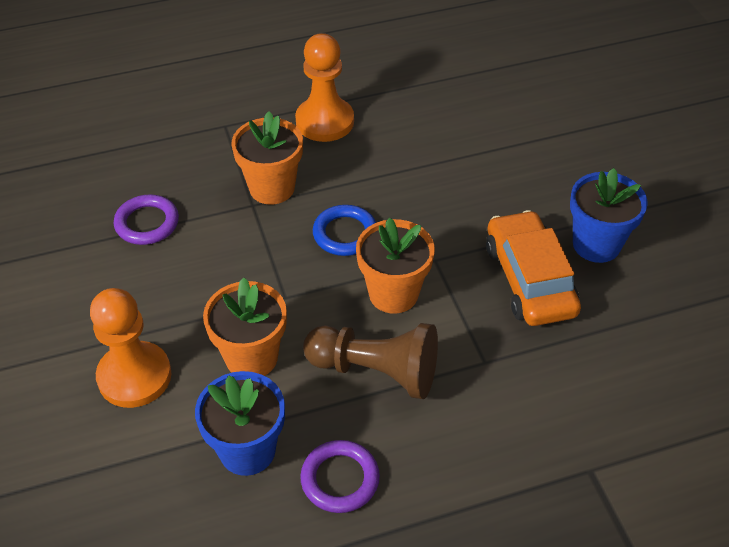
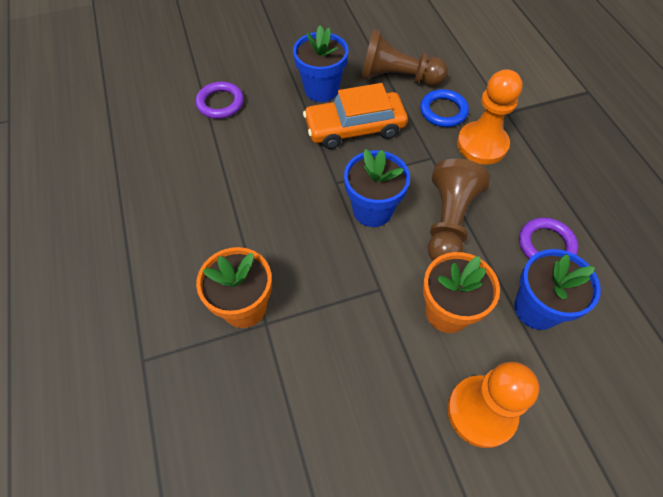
camera: 90 degrees left, 10 degrees up
(147, 223) = (286, 428): purple ring -> purple ring (220, 103)
(324, 121) = (155, 263): orange pawn -> orange pawn (482, 144)
(345, 234) = (307, 244): blue ring -> blue ring (443, 111)
(393, 294) = (372, 210): orange flower pot -> blue flower pot
(640, 331) = (397, 78): none -> brown pawn

